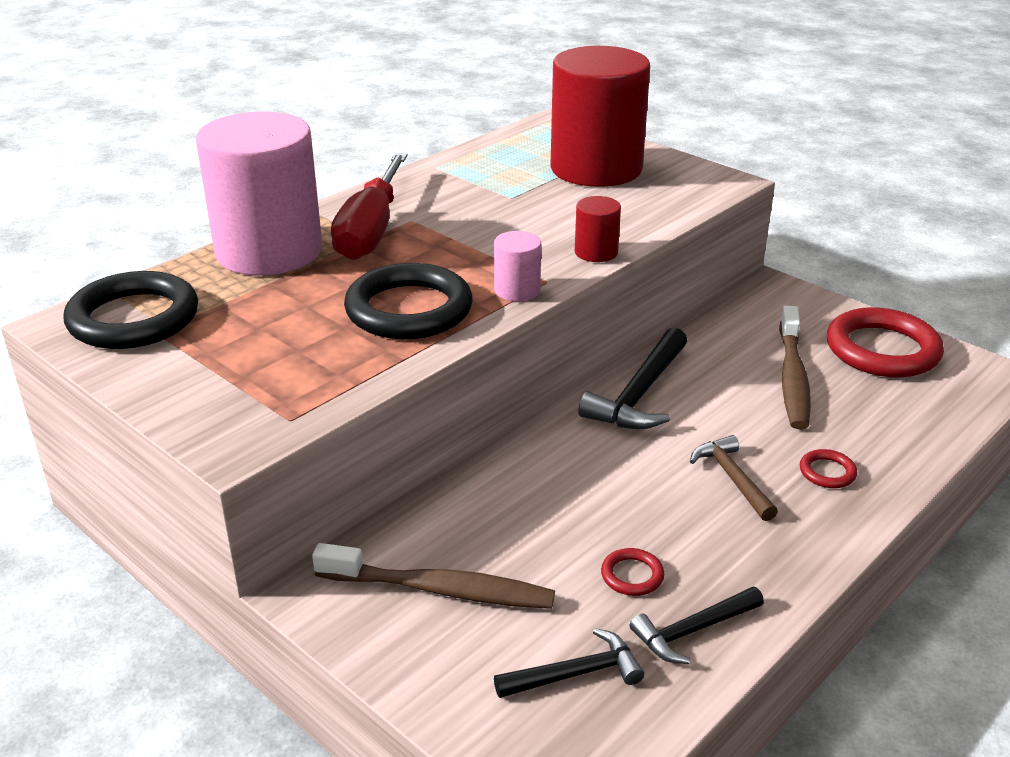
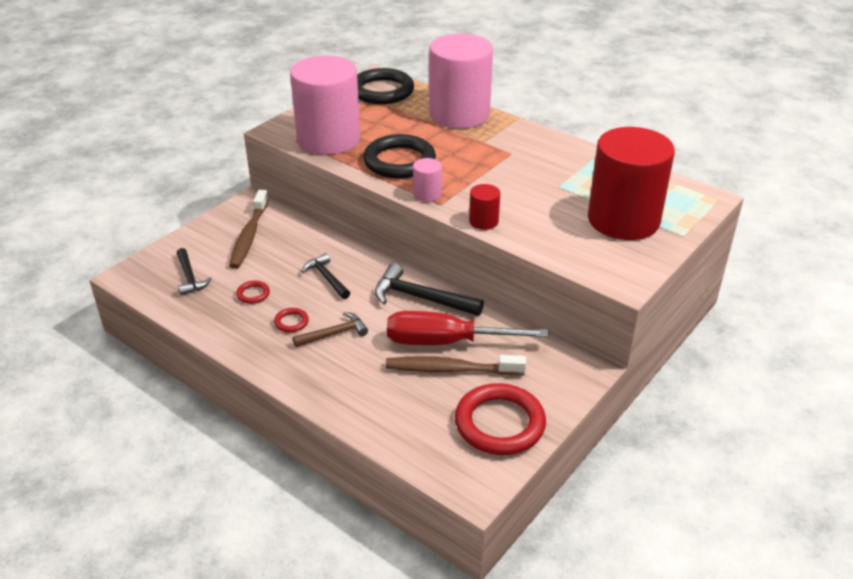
camera: 85 degrees right, 5 degrees up
(301, 379) = (328, 139): none -> pink cylinder
(371, 230) = (494, 141): red screwdriver -> red screwdriver (446, 342)
(693, 630) = (211, 313): black hammer -> black hammer (327, 278)
(827, 472) = (341, 375): red ring -> red ring (291, 322)

